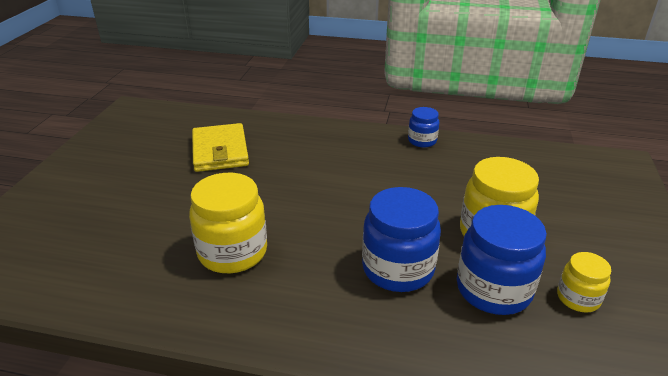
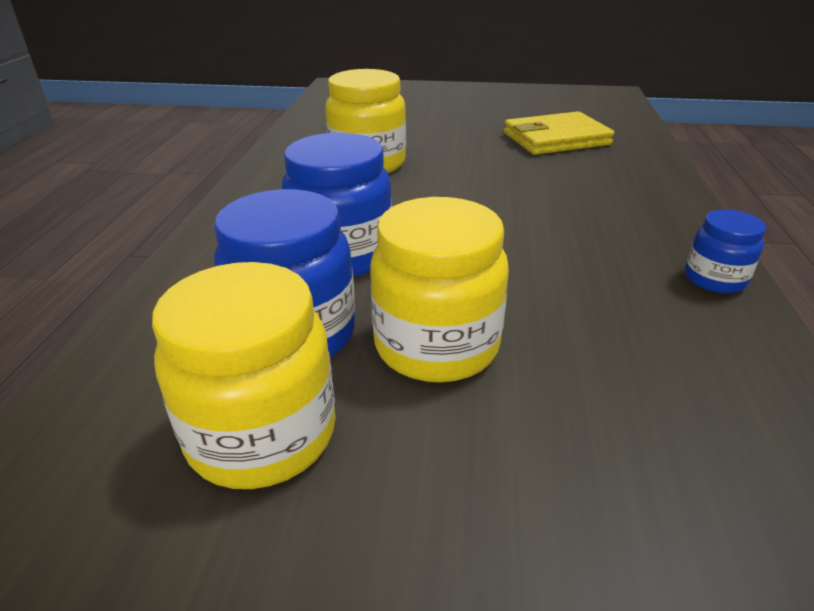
camera: 85 degrees right, 0 degrees up
(578, 298) = (262, 434): yellow jar -> yellow jar, size x1.82

